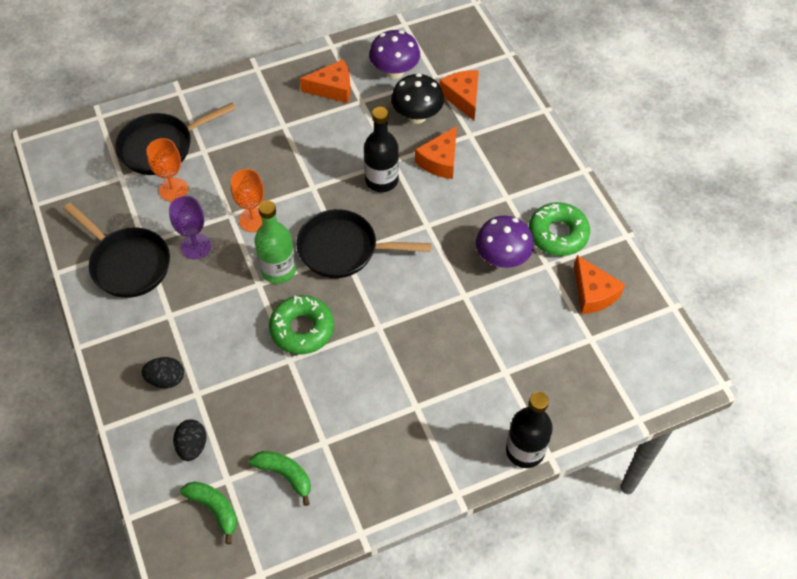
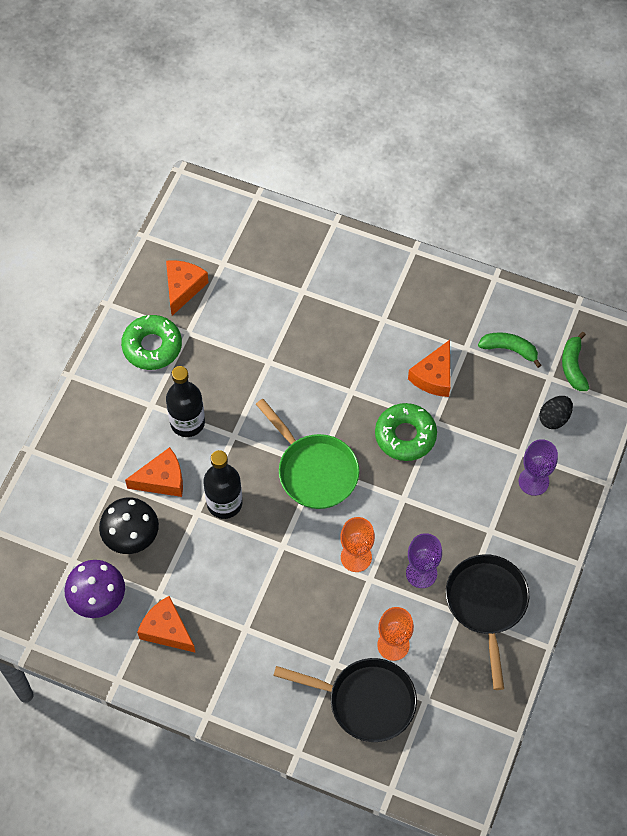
camera: 135 degrees left, 5 degrees up
(166, 379) = (533, 481): black egg -> purple goblet
(278, 270) = (378, 496): green bottle -> none
(285, 474) = (509, 349): green banana -> green banana turned 120 degrees clockwise
(343, 249) = (314, 471): black pan -> green pan
(462, 97) = (76, 520): orange cheese -> orange cheese (434, 376)
(502, 258) = (212, 364): purple mushroom -> none
(525, 451) = (346, 238): black bottle -> black bottle (187, 422)

